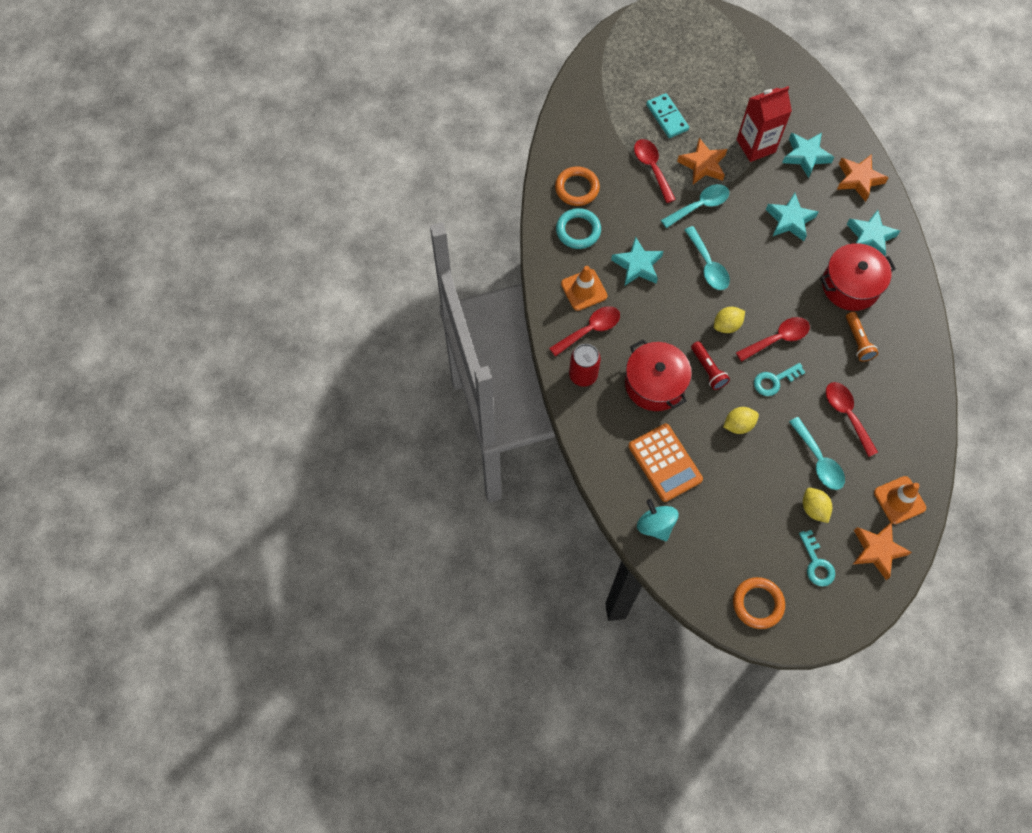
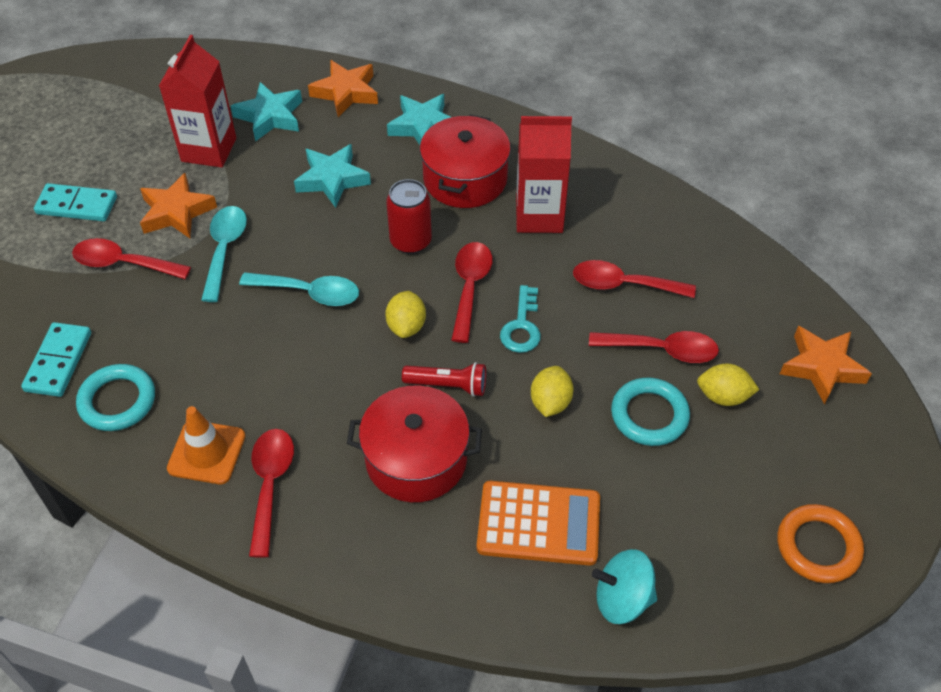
camera: 55 degrees left, 15 degrees down
(577, 188) = (58, 362): orange ring -> turquoise domino
(583, 375) = (327, 540): red can -> red can (410, 241)
(637, 265) = (235, 366): turquoise star -> none
(770, 478) = (649, 415): none -> turquoise ring
(816, 563) = (800, 441): turquoise key -> none
(818, 460) = (661, 350): turquoise spoon -> red spoon
(858, 341) = (539, 216): orange flashlight -> red carton
(899, 500) = (769, 305): orange traffic cone -> none

